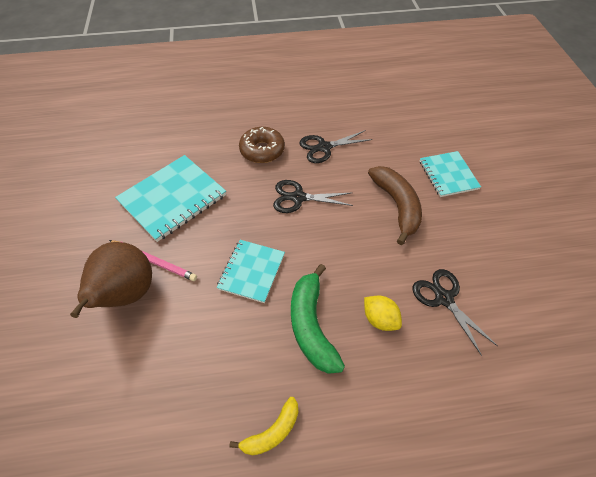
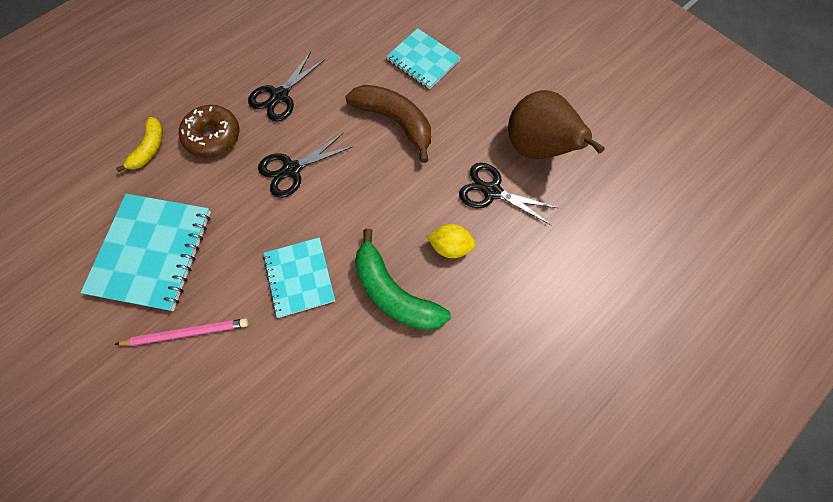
camera: 35 degrees left, 15 degrees up
(126, 294) = (184, 386): brown pear -> brown pear (537, 148)
(272, 432) = (424, 410): yellow banana -> yellow banana (150, 148)

